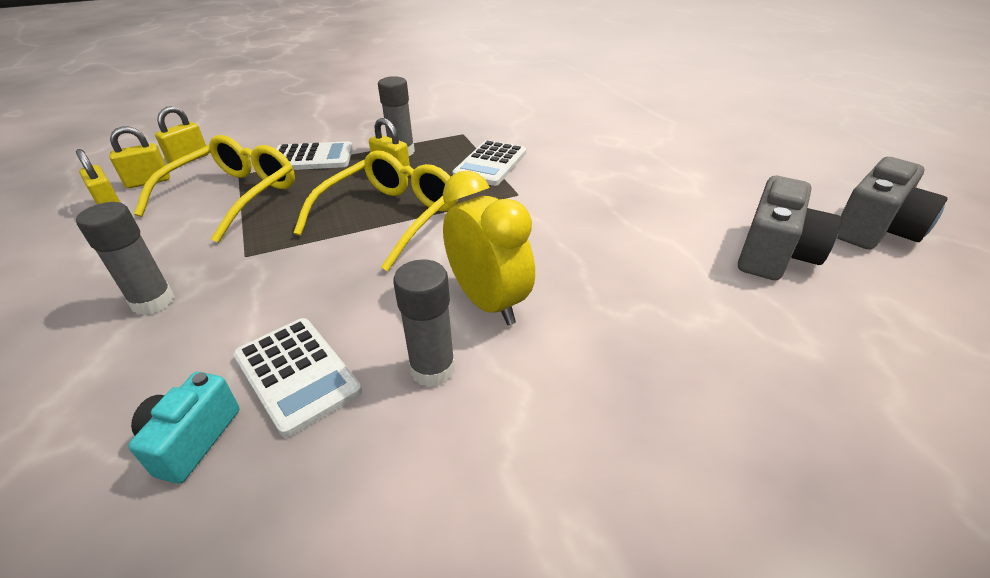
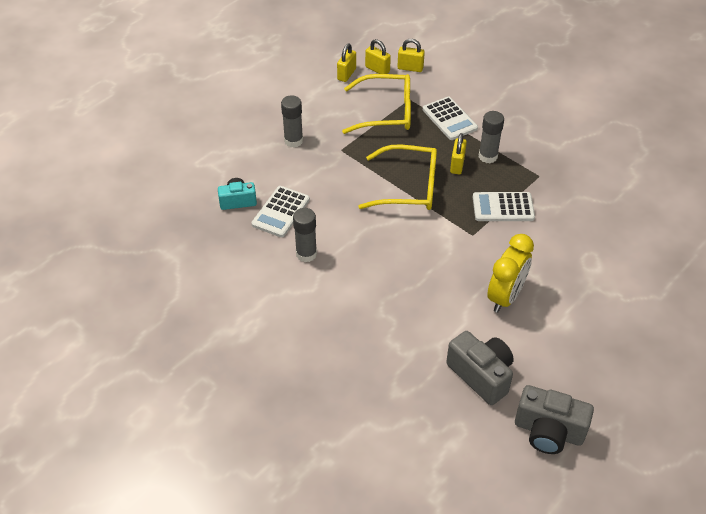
camera: 65 degrees right, 10 degrees up
(488, 302) = (360, 257): yellow clock -> yellow clock (505, 296)
(774, 254) = (481, 375): grey camera -> grey camera turned 135 degrees counterclockwise

